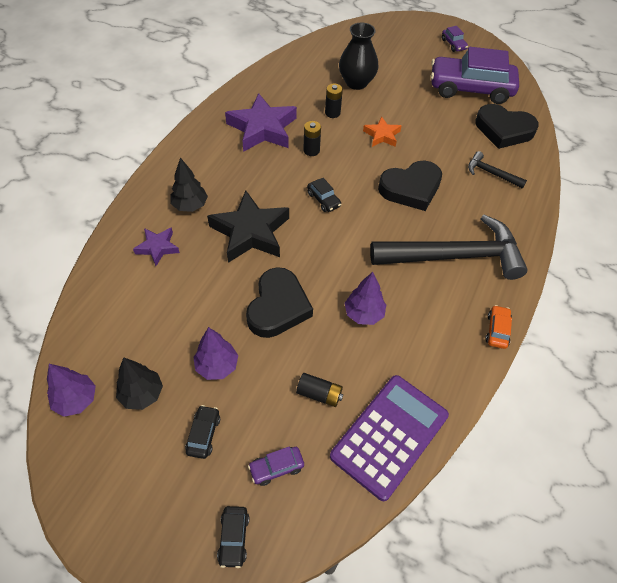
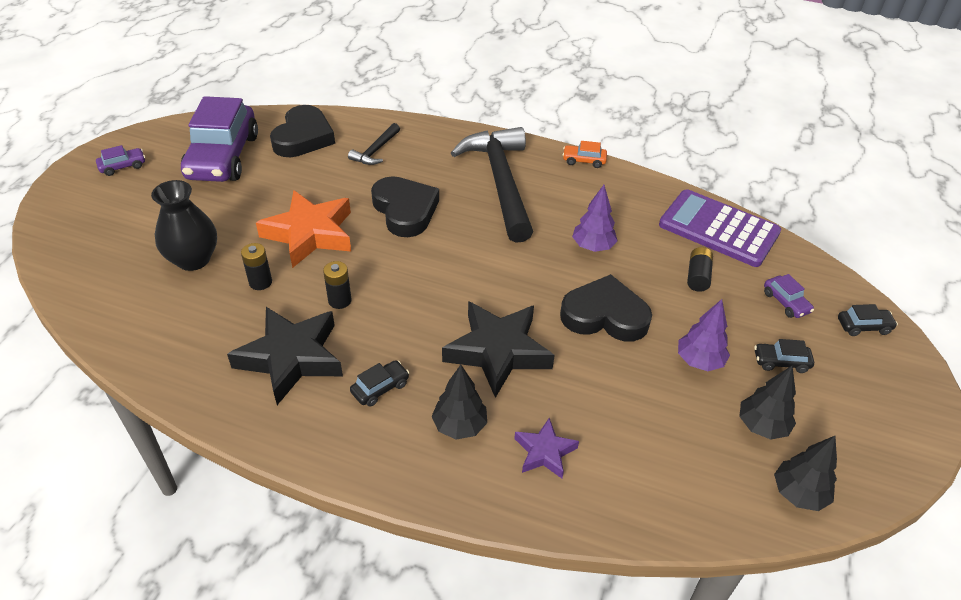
camera: 95 degrees left, 10 degrees down
(76, 400) = (798, 494): purple tree -> black tree
(262, 128) = (291, 358): purple star -> black star
(323, 200) = (431, 284): black car -> black car (380, 388)
(382, 135) = (310, 234): orange star -> orange star, size x1.88

